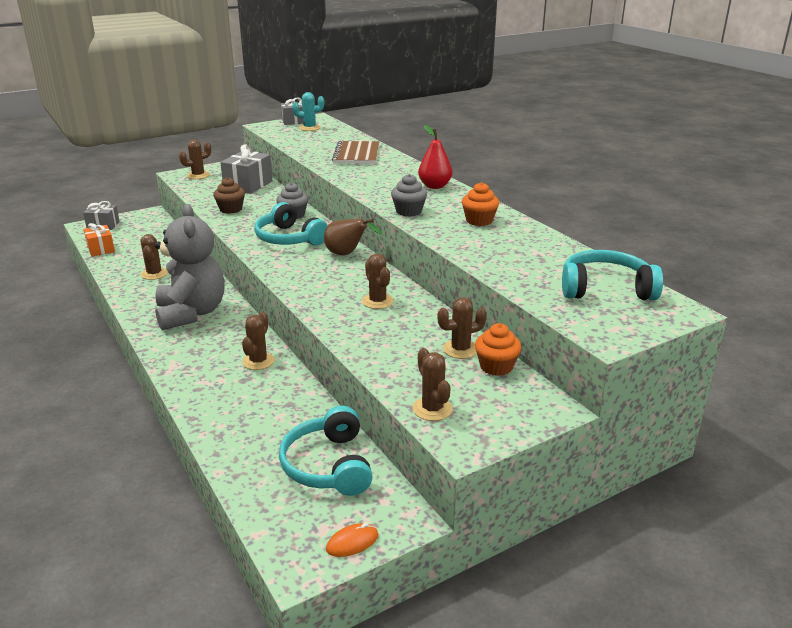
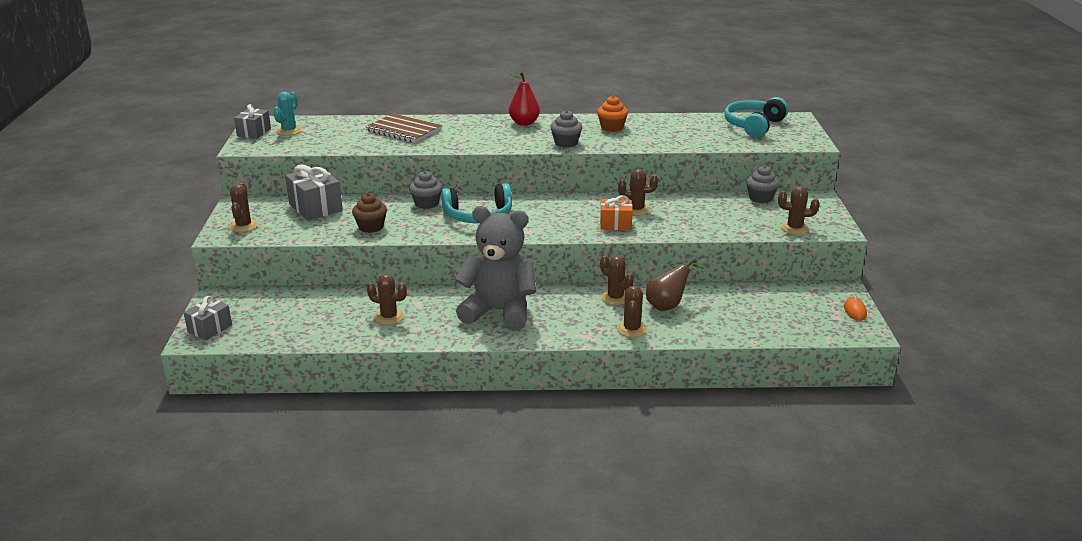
camera: 60 degrees left, 0 degrees up
(101, 249) = (280, 338): orange gift -> orange gift (615, 224)
(328, 465) = (774, 301): turquoise headphones -> none
(347, 254) = (541, 201): brown pear -> brown pear (668, 305)
(460, 349) = (730, 202): brown cactus -> brown cactus (631, 329)
(496, 366) = (760, 198): orange cupcake -> grey cupcake

